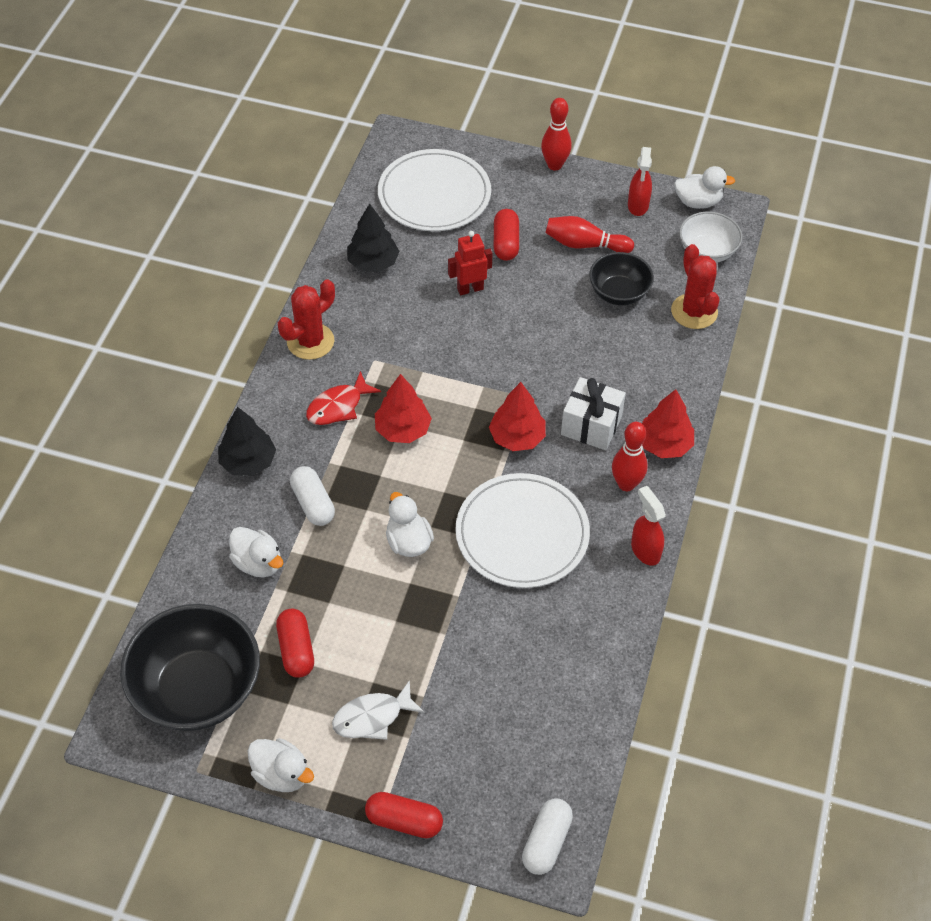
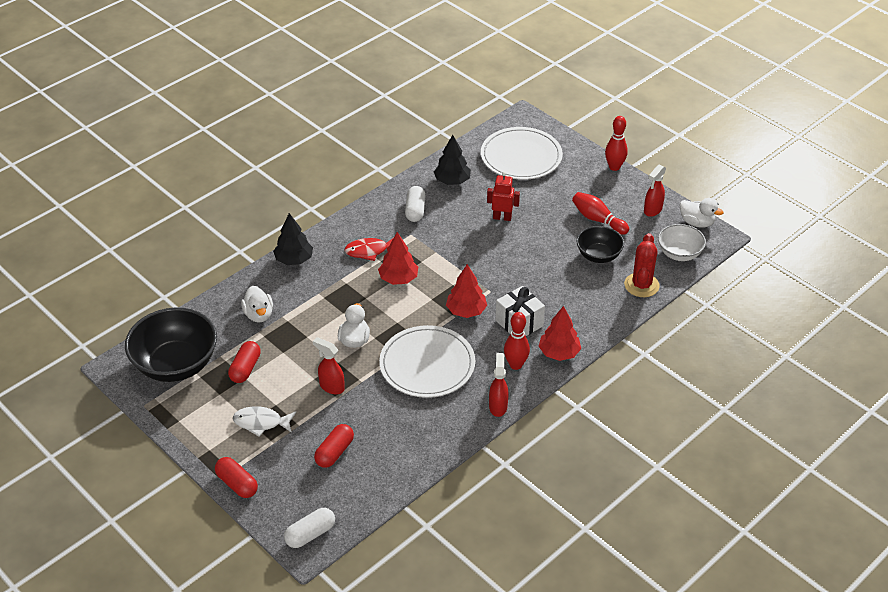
camera: 30 degrees right, 10 degrees down
(282, 774) = (188, 428): white duck -> none
(310, 341) = (380, 210): red cactus -> none
(313, 503) = (314, 297): white capsule -> white capsule (415, 210)
(426, 622) = (331, 387): none -> red spray bottle
(505, 243) = (546, 200): red capsule -> red capsule (334, 452)

